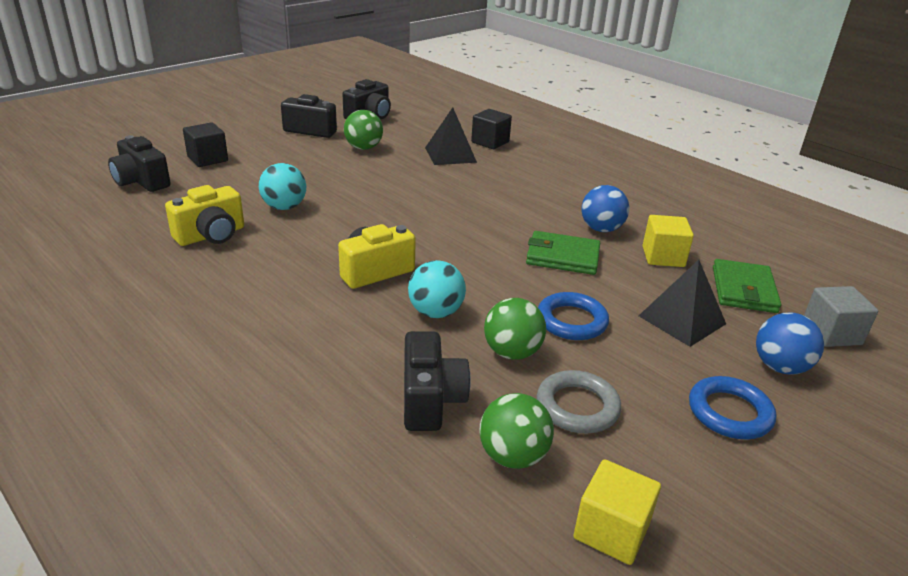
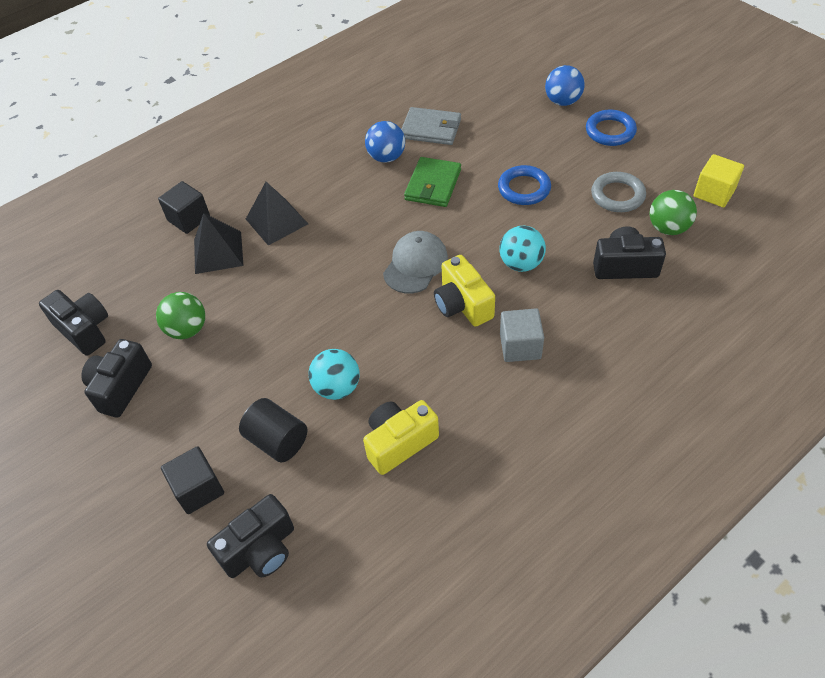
camera: 80 degrees left, 20 degrees up
(211, 235) = (399, 443): yellow camera -> yellow camera turned 90 degrees counterclockwise
(238, 184) = (277, 440): none -> black cylinder
(435, 245) = (415, 264): none -> grey cap
(512, 352) = (566, 222): green ball -> none
(663, 257) = (431, 129): yellow cube -> grey wallet
(681, 319) = (516, 134): black pyramid -> black pyramid (276, 221)
(743, 290) = (475, 98): green wallet -> none
(831, 333) = (524, 72): grey cube -> grey cube (520, 346)

